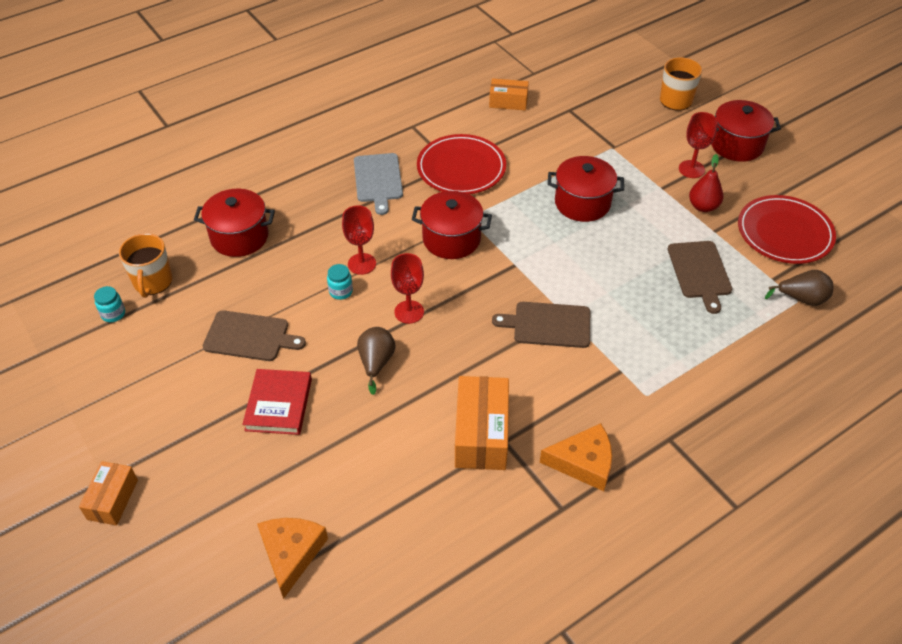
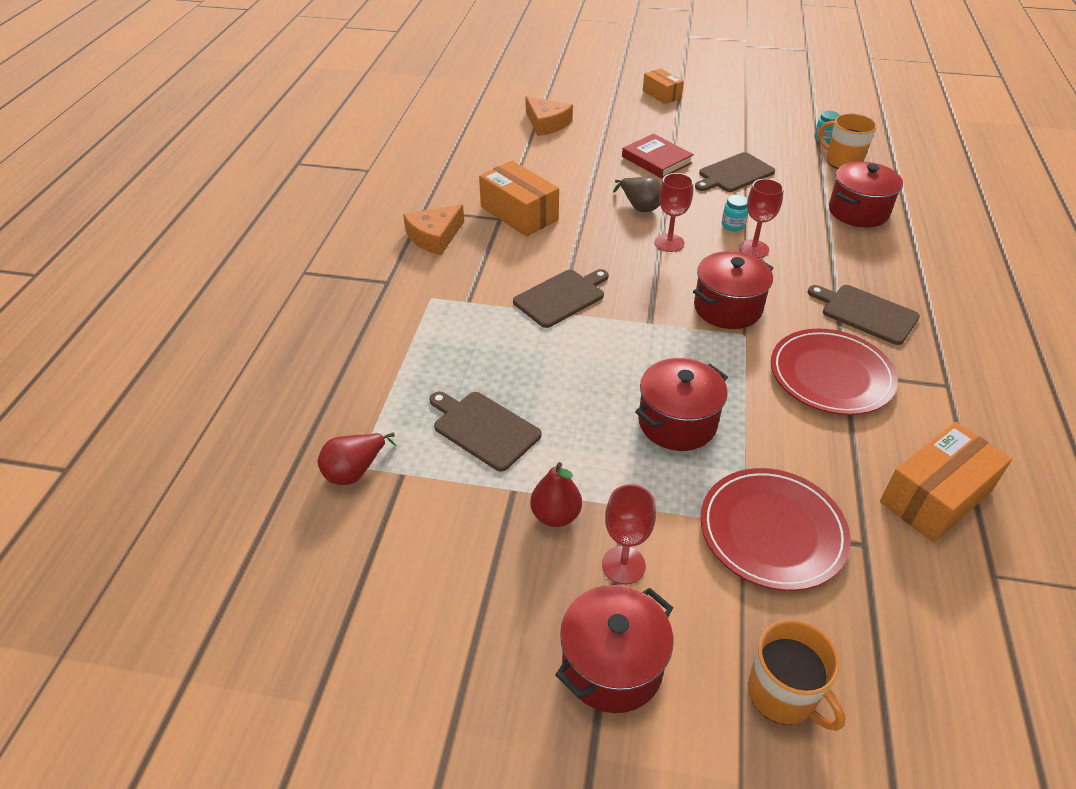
camera: 135 degrees right, 5 degrees down
(378, 180) = (866, 313): grey cutting board -> brown cutting board
(508, 102) = (935, 497): orange box -> orange box, size x1.63
(784, 233) = (432, 549): red plate -> red plate (772, 531)
(801, 299) = (355, 471): brown pear -> red pear

